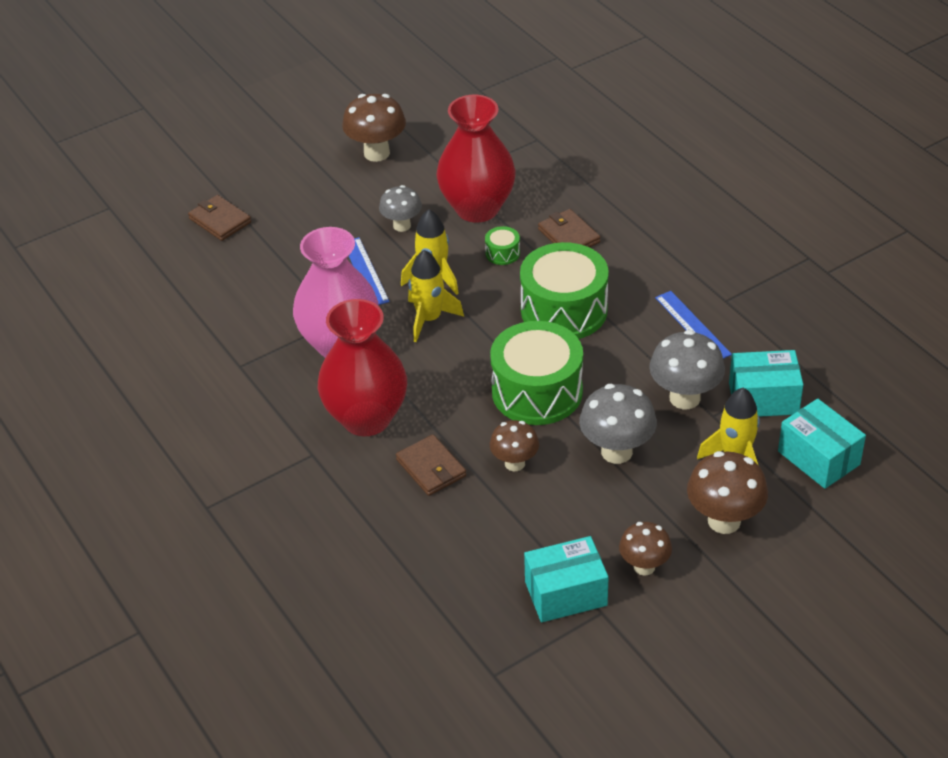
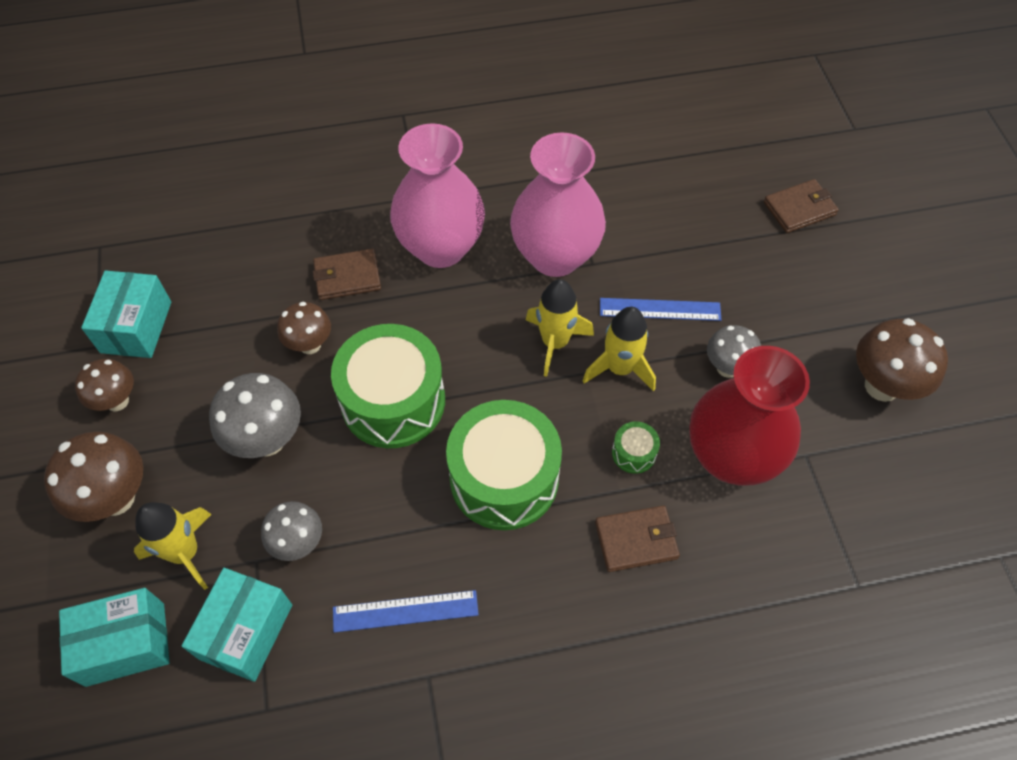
camera: 110 degrees right, 15 degrees up
(366, 418) = (441, 247): red vase -> pink vase
(684, 398) = (298, 543): grey mushroom -> grey mushroom, size x0.65

